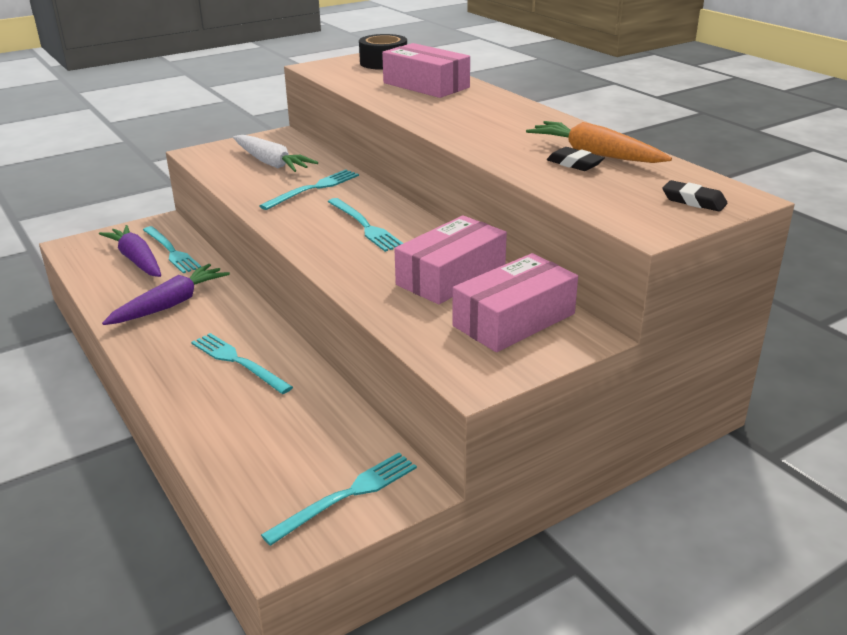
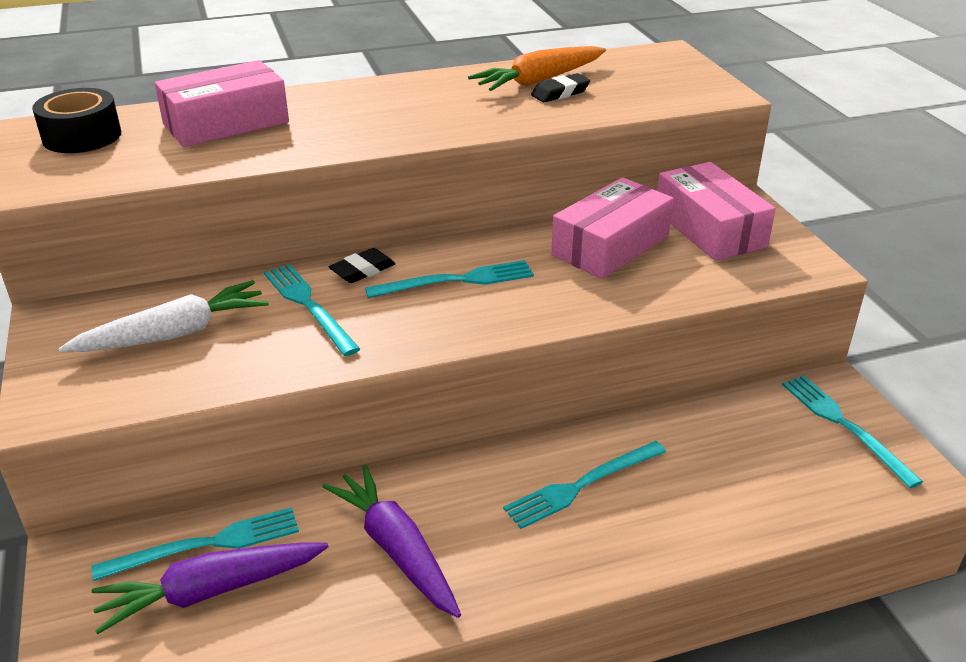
camera: 75 degrees left, 5 degrees up
(451, 276) = (610, 246): pink box -> pink box turned 75 degrees clockwise
(693, 201) = (670, 67): black eraser -> black eraser (362, 270)

